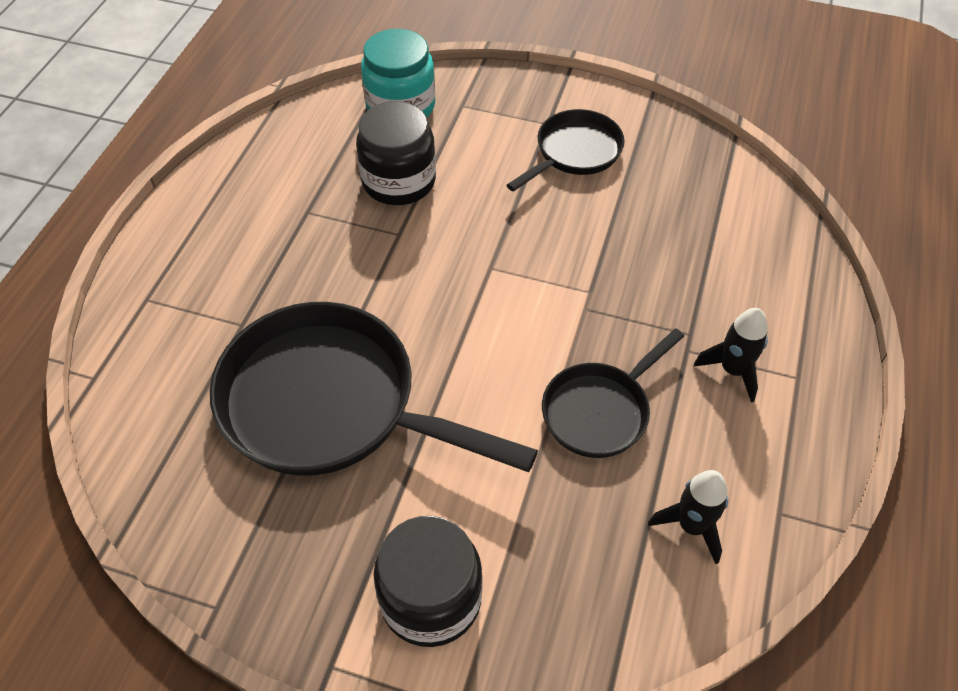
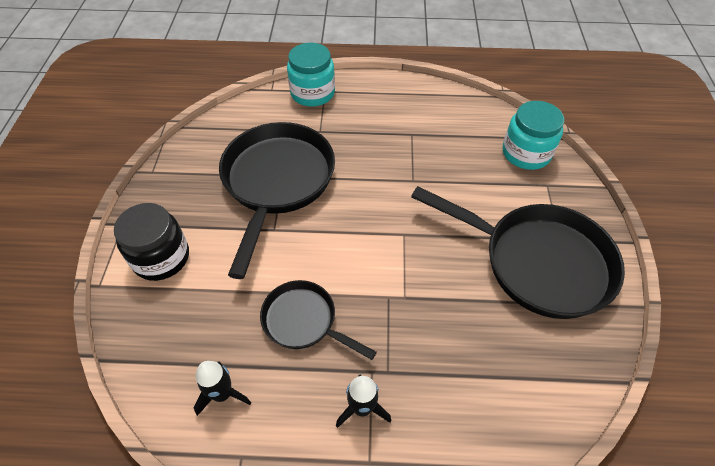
camera: 75 degrees right, 0 degrees up
(141, 317) = (312, 93): none -> turquoise jar
(399, 181) = (457, 169): black jar -> none
(574, 152) = (538, 262): black pan -> black pan, size x1.86

